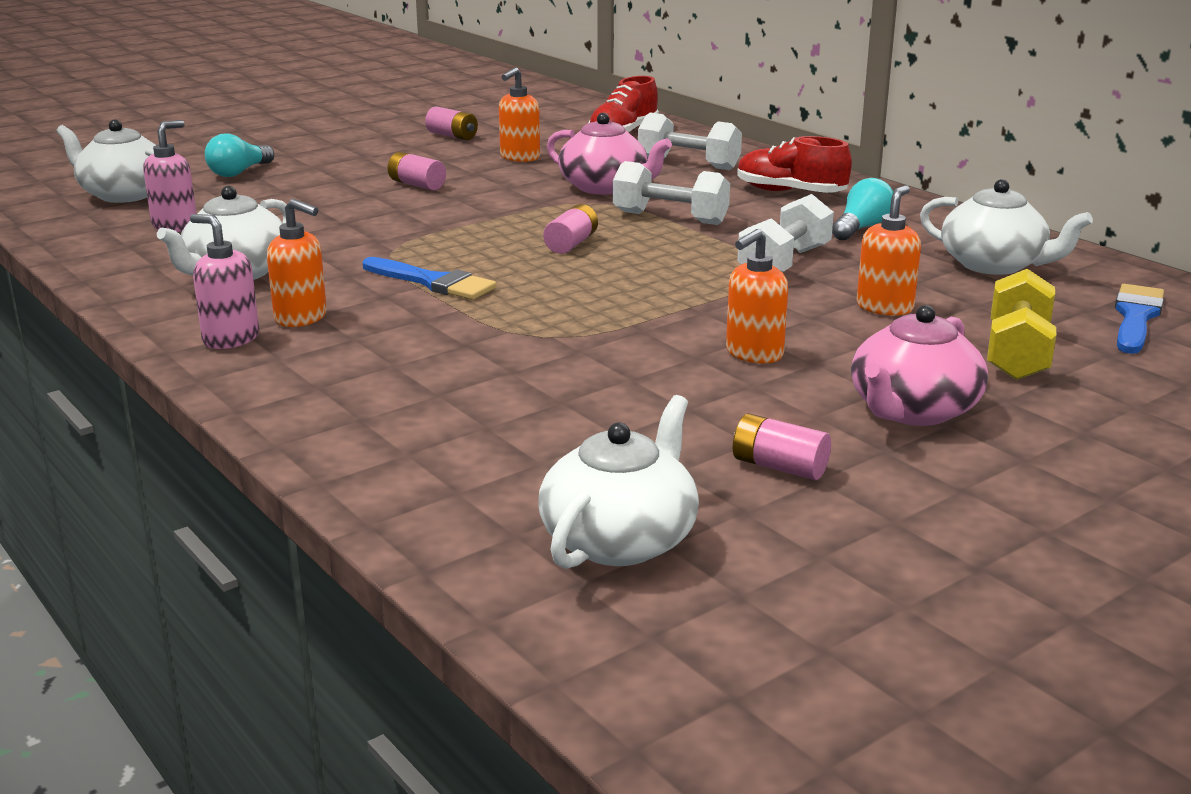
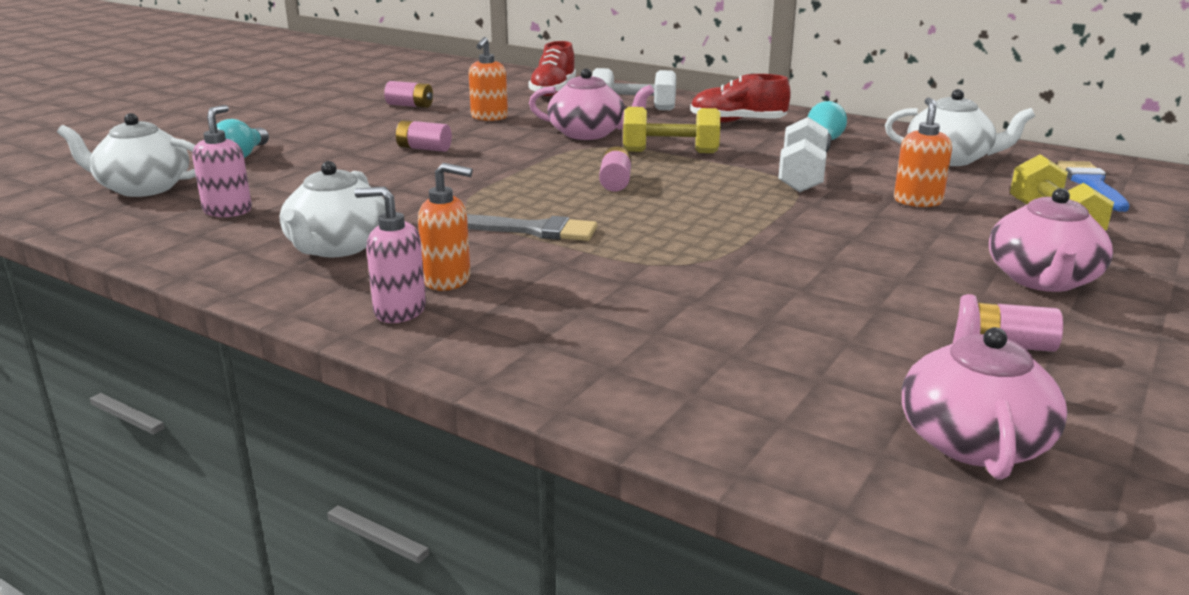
camera: 20 degrees left, 0 degrees up
(433, 282) = (534, 230): blue brush -> grey brush
(620, 540) = (973, 439): white teapot -> pink teapot
(670, 218) = (670, 152): white dumbbell -> yellow dumbbell
(753, 354) = (870, 253): orange soap dispenser -> none

